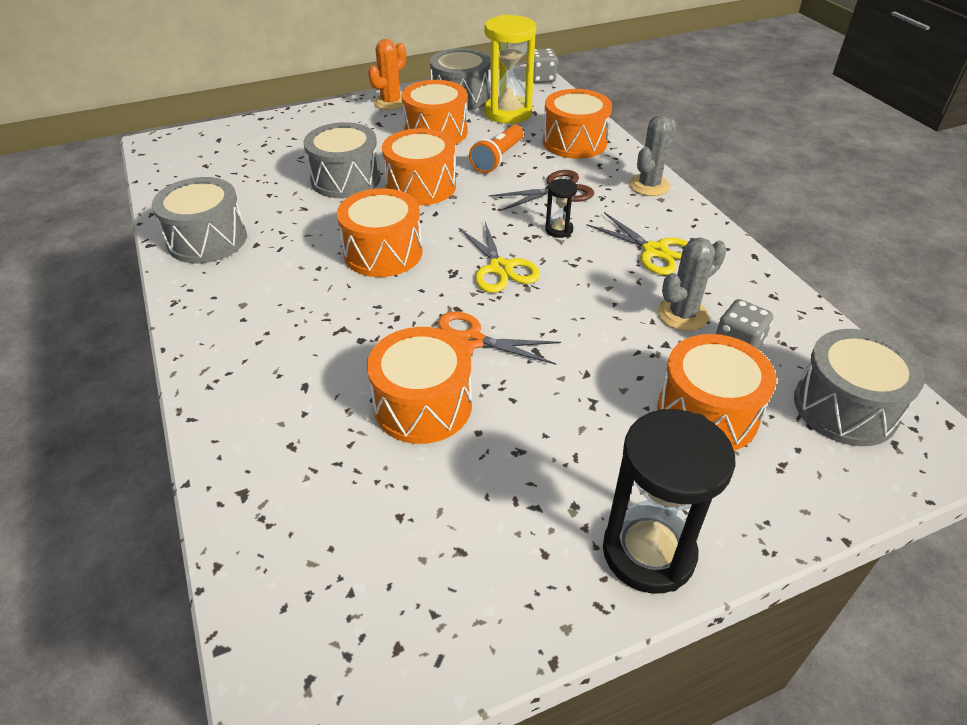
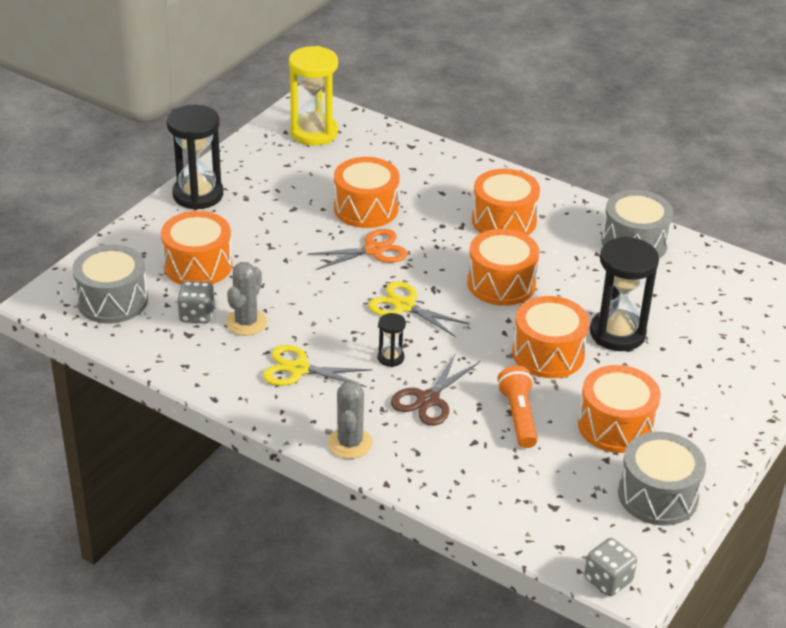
camera: 145 degrees right, 5 degrees down
(346, 179) = (617, 333): grey drum -> black hourglass
(391, 102) = (715, 450): orange cactus -> none
(508, 113) = (579, 491): yellow hourglass -> yellow hourglass (314, 133)
(574, 142) = (467, 474): orange drum -> orange drum (504, 221)

